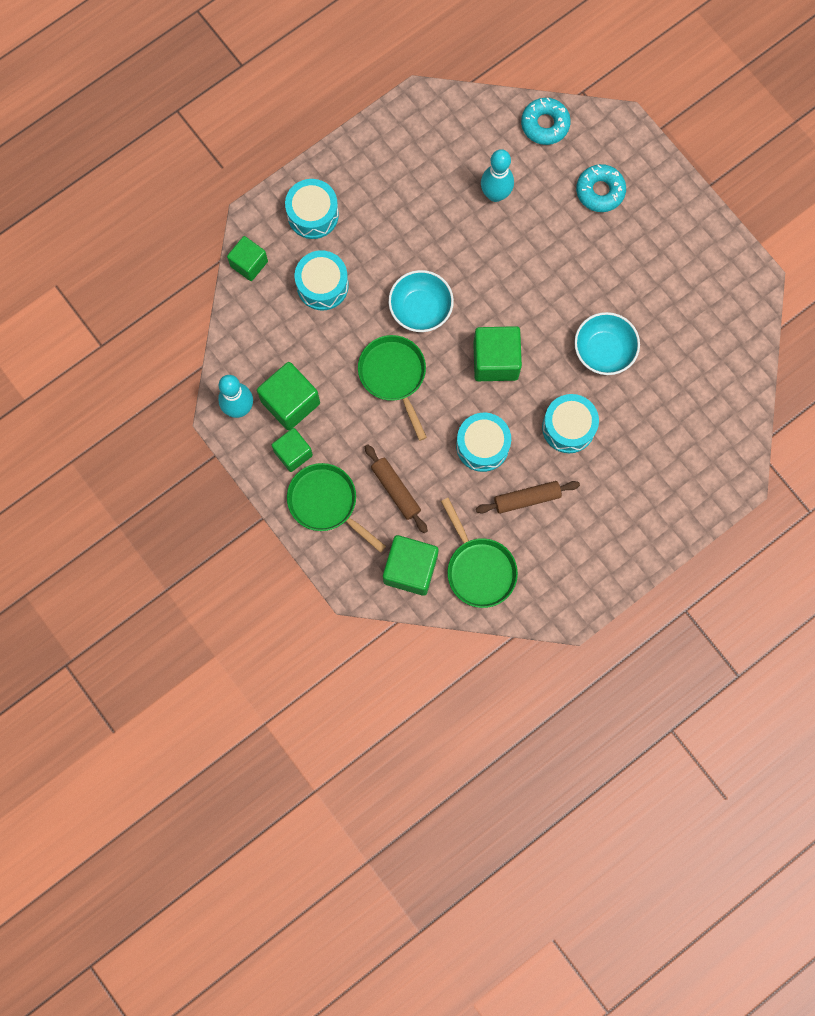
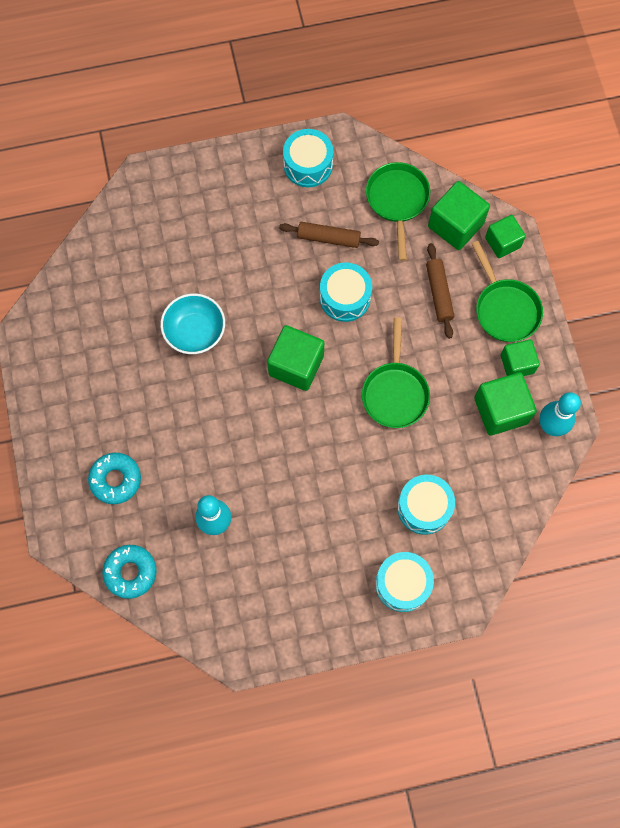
camera: 155 degrees left, 5 degrees down
(249, 264) = (486, 562): green cube -> green cube (502, 242)
(420, 308) = (341, 443): turquoise bowl -> none
(568, 427) = (262, 280): turquoise drum -> turquoise drum (308, 165)

